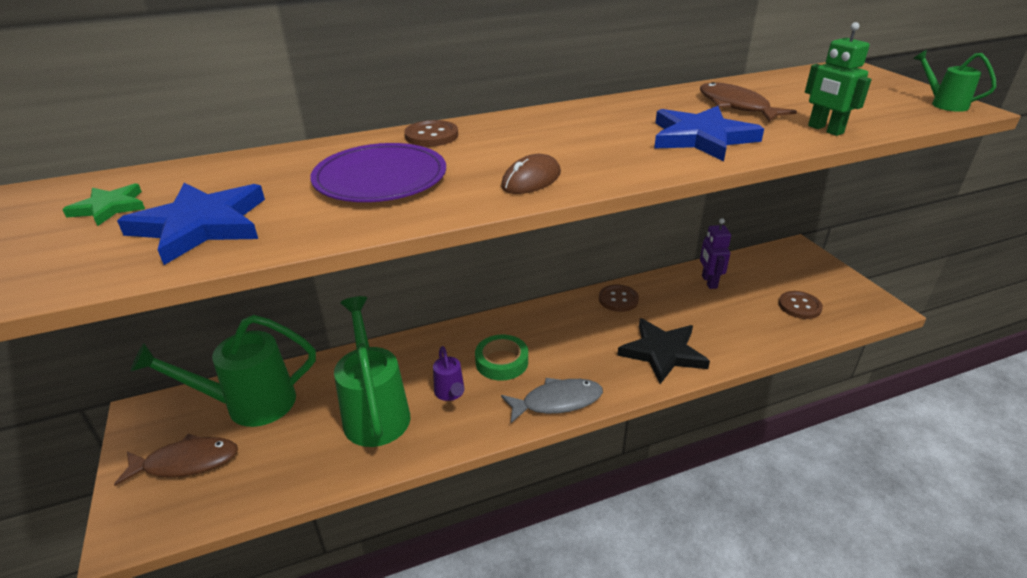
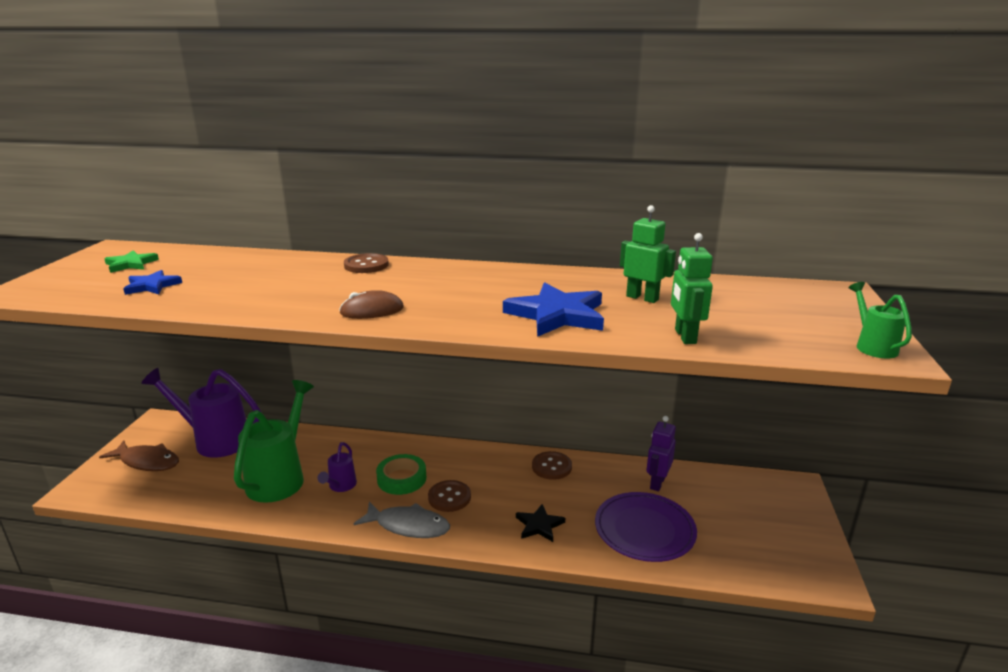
camera: 30 degrees right, 10 degrees down
(201, 225) = (152, 286): blue star -> blue star, size x0.56
(250, 404) = (215, 440): green watering can -> purple watering can
(380, 178) = (286, 284): purple plate -> purple plate (644, 529)
(662, 352) = (539, 525): black star -> black star, size x0.56
(736, 106) = (642, 298): brown fish -> green robot
(799, 306) = (728, 540): brown button -> brown button (449, 497)

